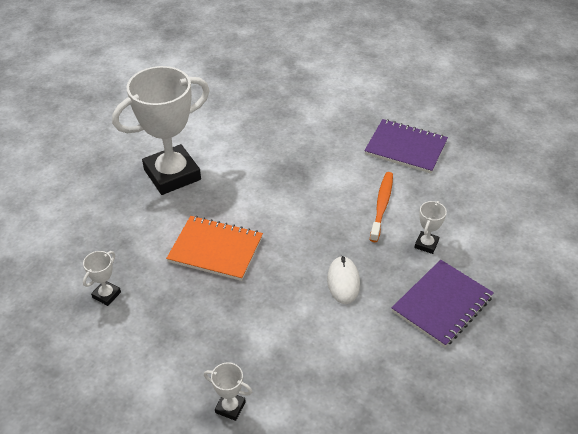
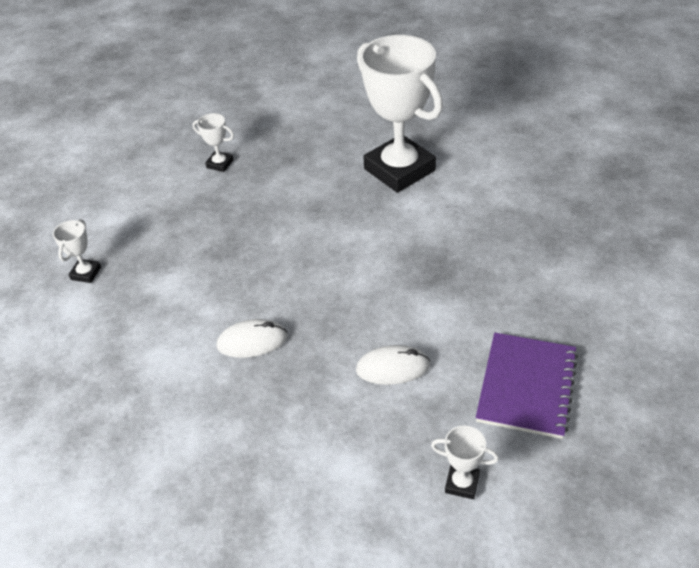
camera: 85 degrees right, 0 degrees up
(215, 250) = (289, 225): orange notebook -> none
(382, 206) = (393, 368): orange toothbrush -> white mouse
(426, 244) = (328, 424): white trophy -> white trophy (462, 483)
(442, 304) = (223, 447): purple notebook -> none

